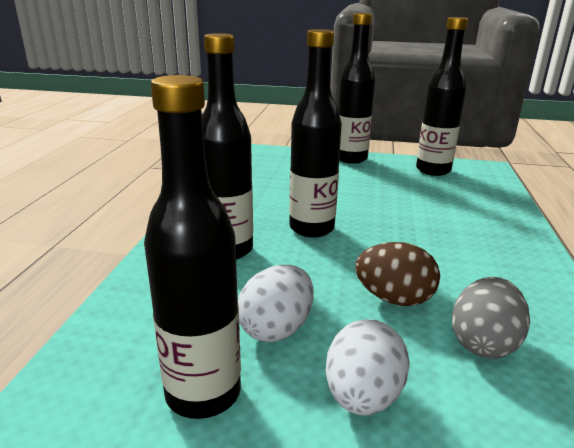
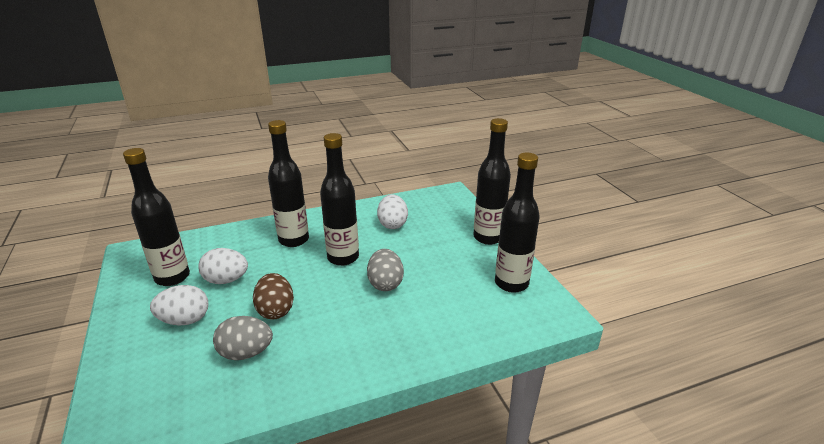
camera: 60 degrees right, 5 degrees up
(272, 187) = (392, 224): none -> white egg
(389, 218) = (385, 283): none -> grey egg

